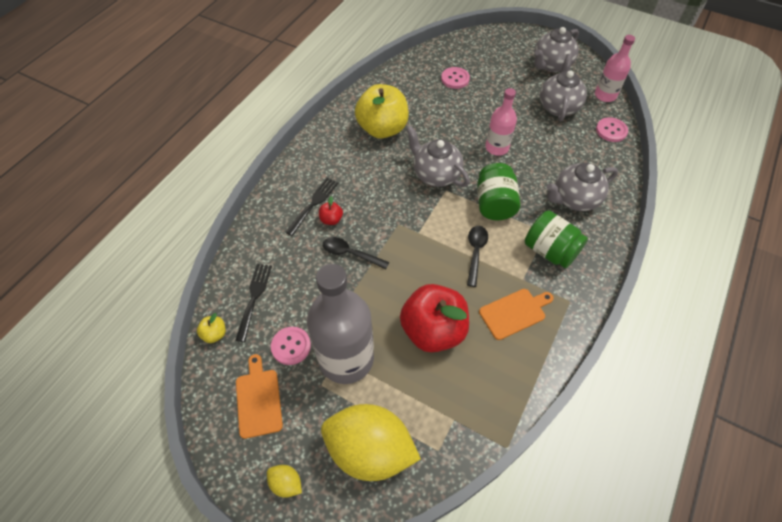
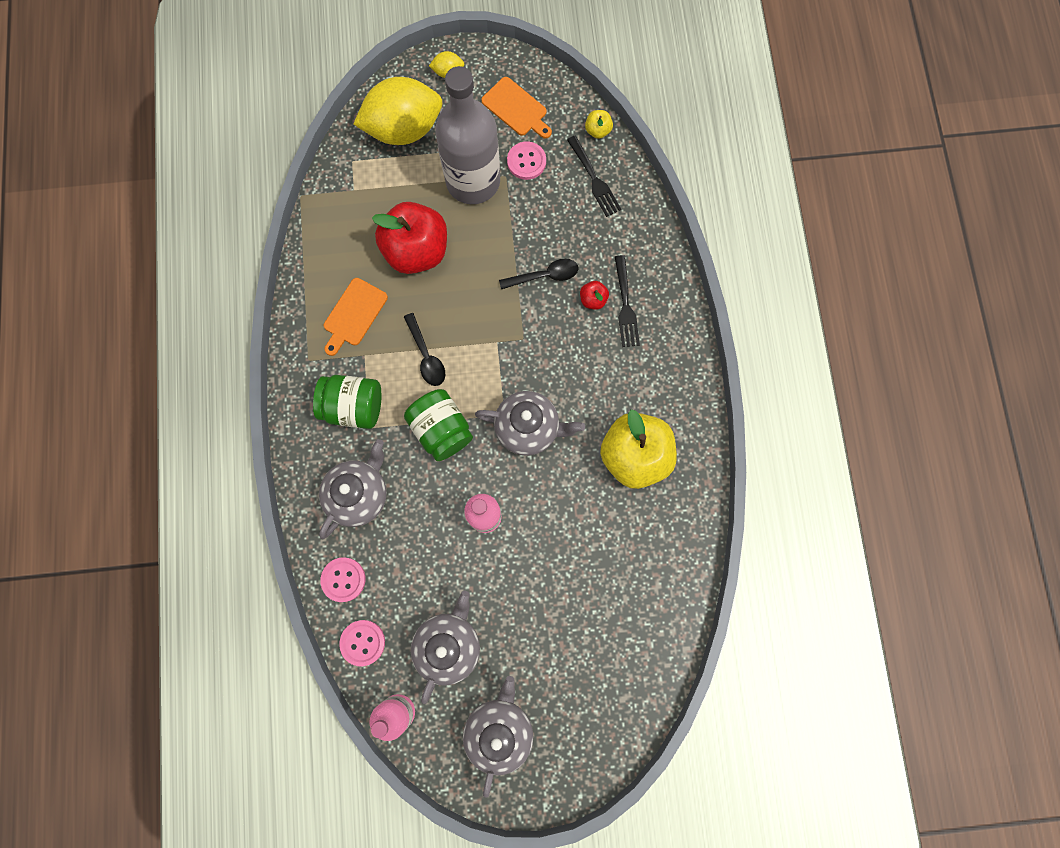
camera: 145 degrees right, 20 degrees up
(455, 79) = (608, 607): pink button -> pink button (343, 579)
(558, 106) = (448, 645): grey teapot -> grey teapot turned 135 degrees counterclockwise

